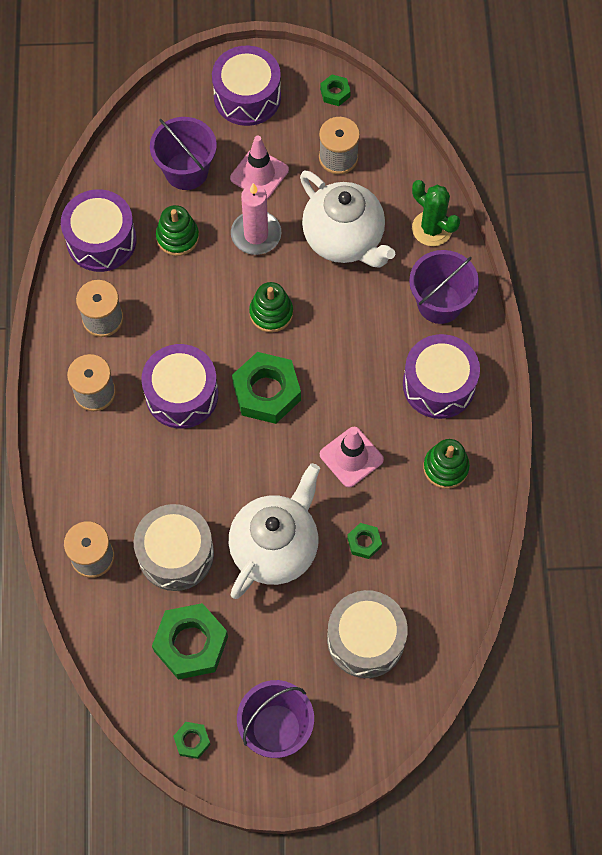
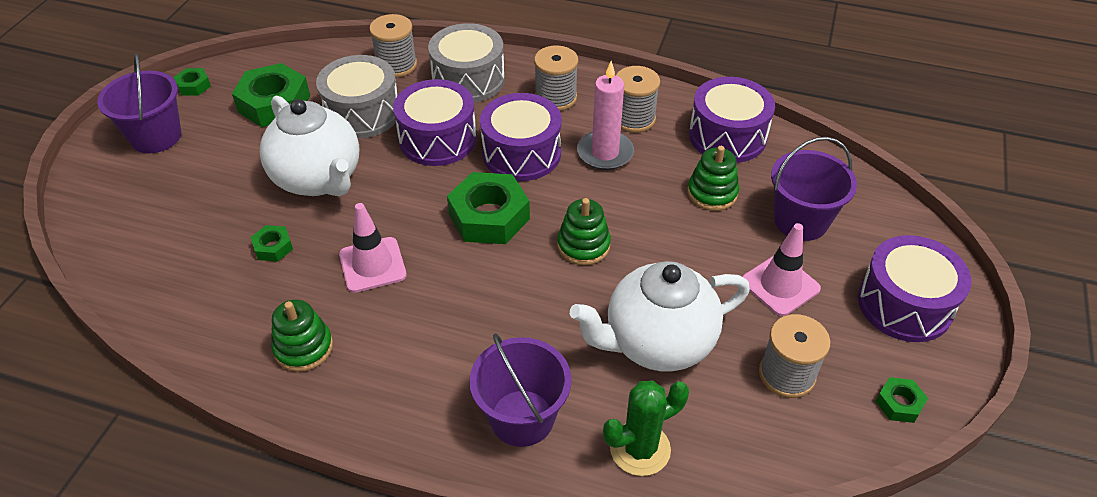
camera: 110 degrees right, 20 degrees down
(256, 234) = (693, 259): pink candle -> pink candle (605, 153)
(365, 639) = (177, 219): grey drum -> grey drum (468, 79)
(439, 384) = (410, 377): purple drum -> purple drum (437, 139)

